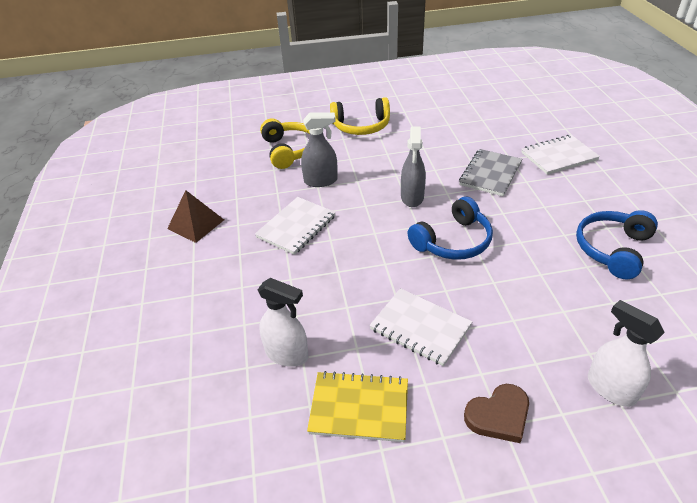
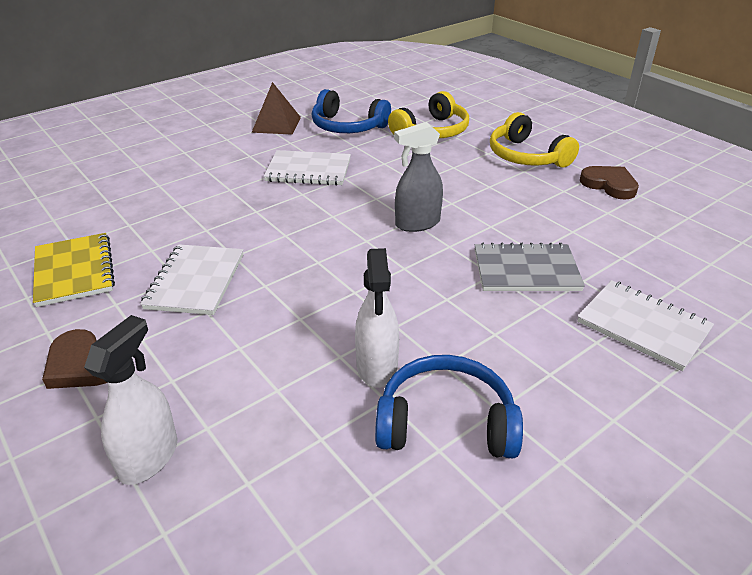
camera: 60 degrees right, 5 degrees down
(287, 354) = (129, 216): white spray bottle -> white spray bottle (377, 367)
(321, 181) = (395, 162): grey spray bottle -> none
(419, 112) = (609, 185): none -> brown heart
(453, 241) = (356, 271): blue headphones -> blue headphones (347, 126)

